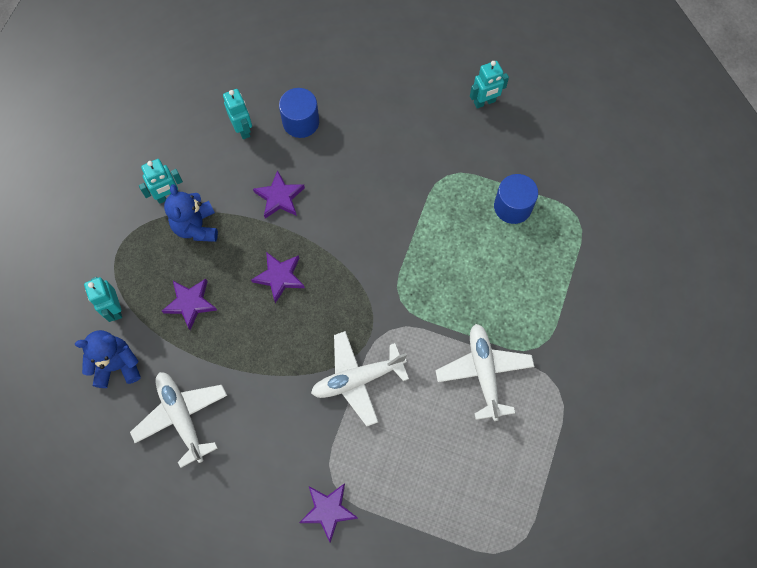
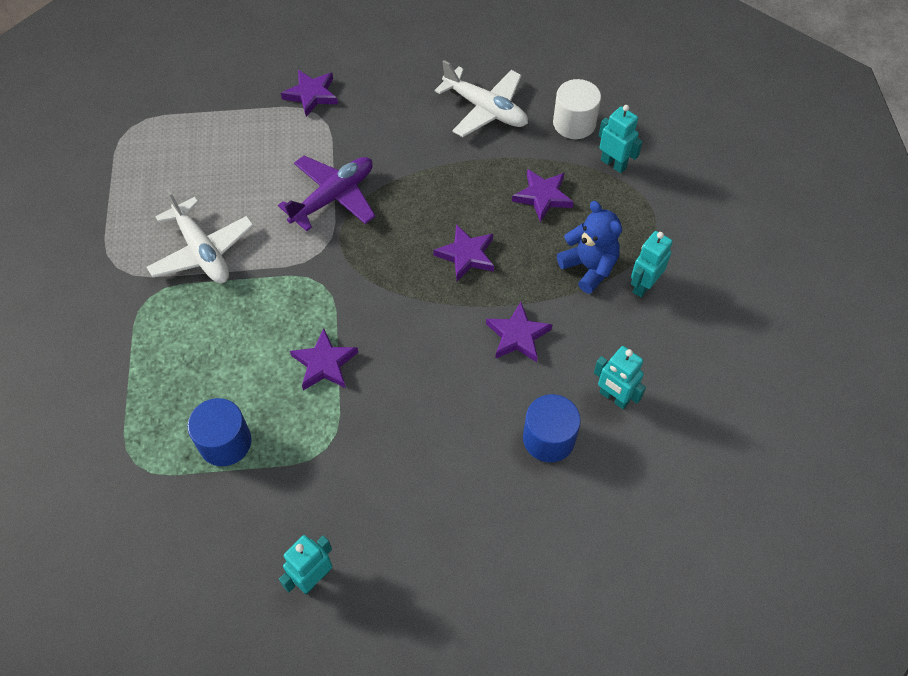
camera: 155 degrees right, 10 degrees down
(117, 365) = (574, 123): blue teddy bear -> white cylinder
(357, 379) = (333, 197): white plane -> purple plane
(424, 234) = (324, 363): none -> purple star

